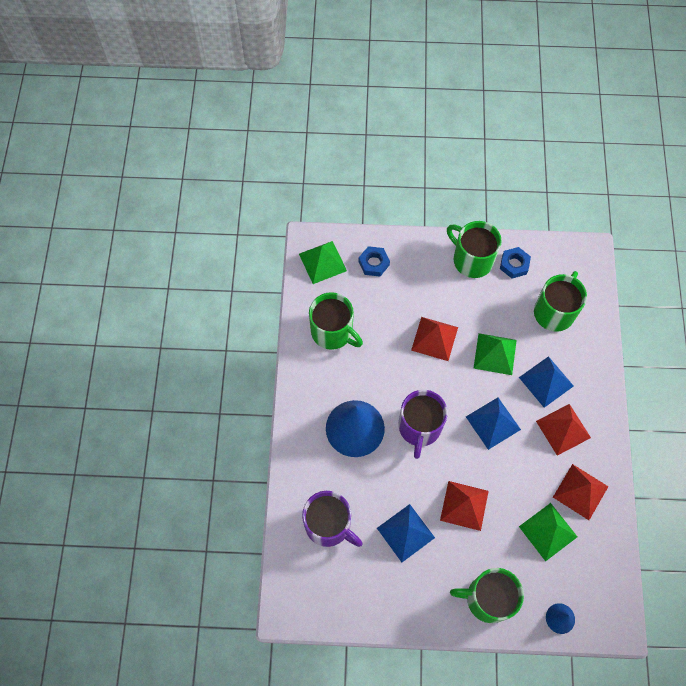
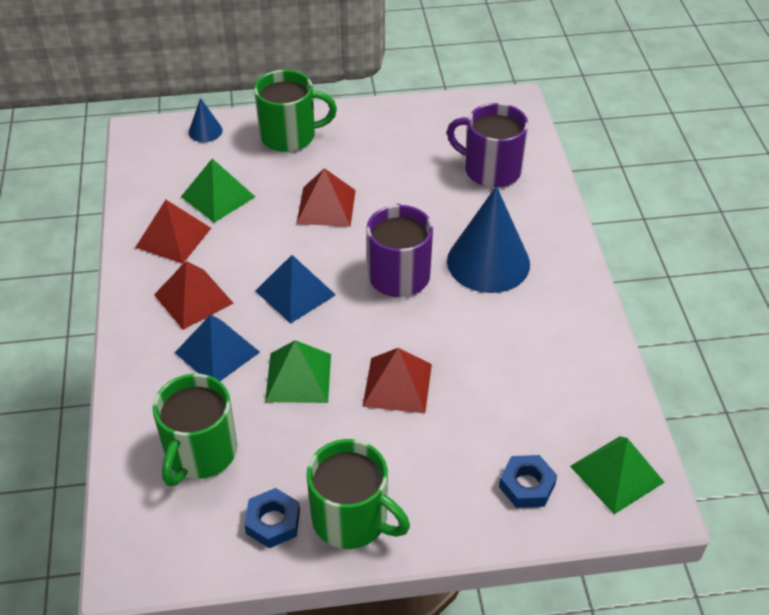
camera: 170 degrees right, 20 degrees down
(333, 332) = (560, 371): green mug -> none
(405, 532) = (395, 175): blue pyramid -> none

